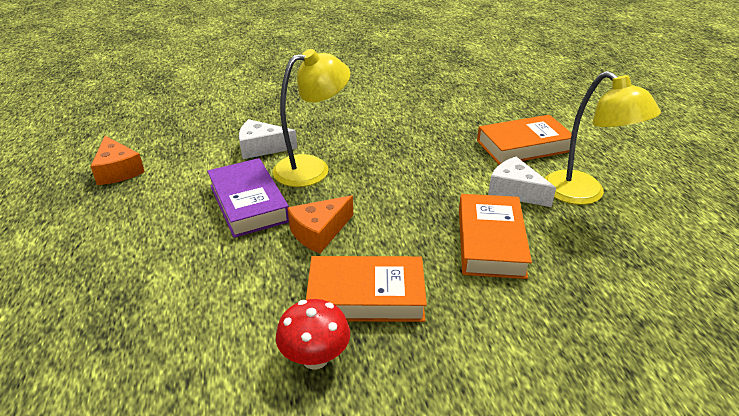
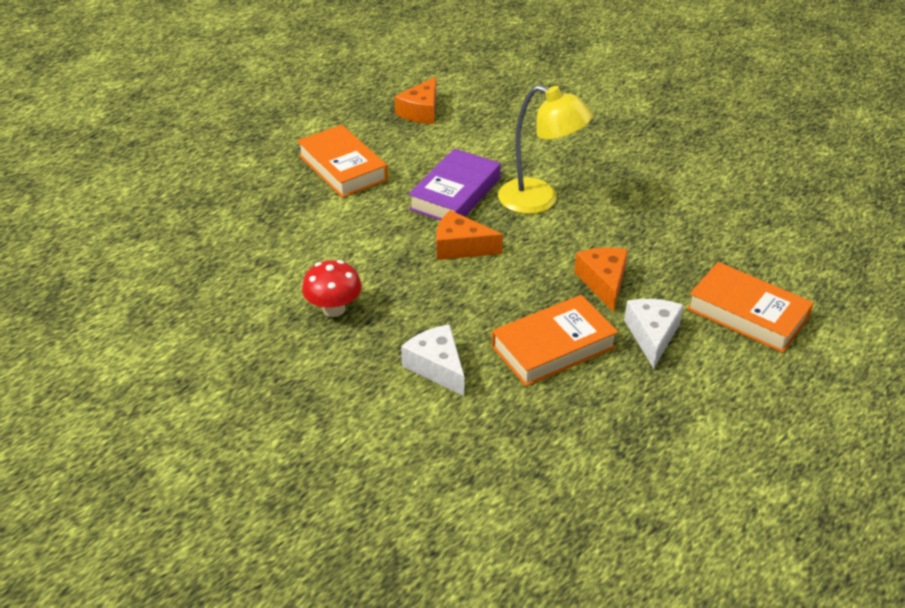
camera: 55 degrees right, 5 degrees up
(261, 148) = (535, 158): white cheese -> white cheese (437, 366)
(366, 296) = (415, 305): orange book -> orange book (342, 167)
(438, 184) = (603, 282): none -> orange cheese
(583, 194) = (704, 385): yellow lamp -> none

